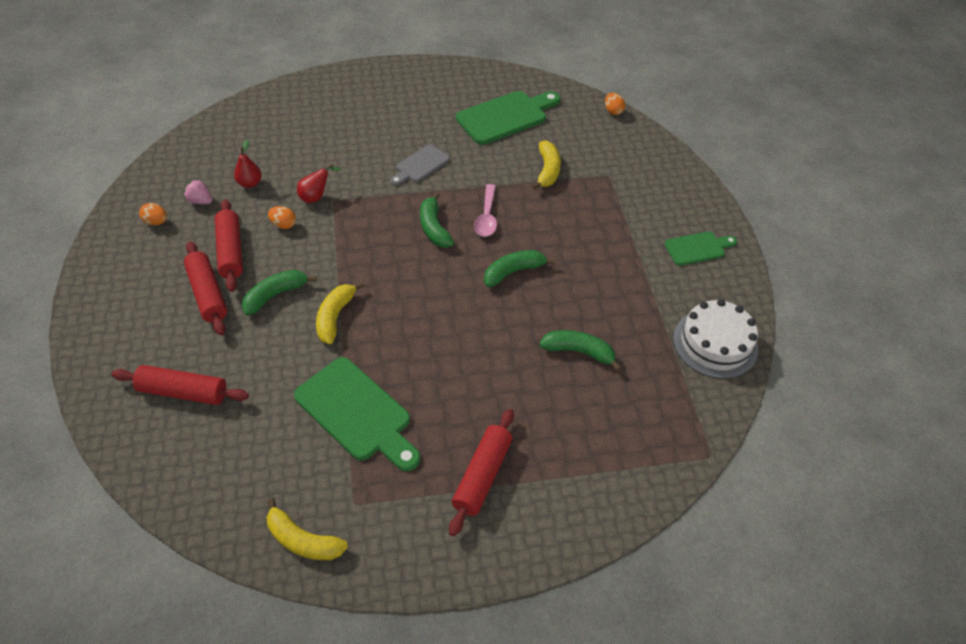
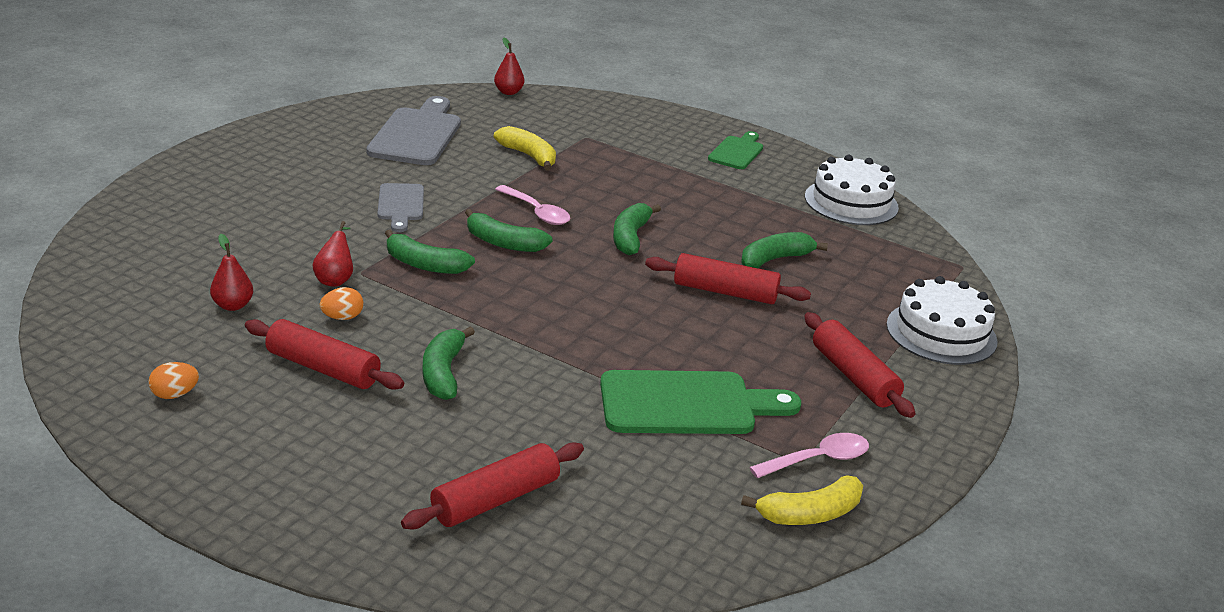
camera: 50 degrees left, 20 degrees down
(200, 201) = (198, 349): pink strawberry -> none
(208, 294) = (366, 414): red rolling pin -> red rolling pin (725, 292)
(335, 317) = (535, 354): yellow banana -> none
(365, 511) = (818, 460): none -> pink spoon
(371, 216) = (424, 265): none -> green banana
(506, 117) = (417, 134): green cutting board -> grey cutting board
(597, 493) = (941, 333): none -> white cake
(613, 111) = (508, 92): orange egg -> red pear

